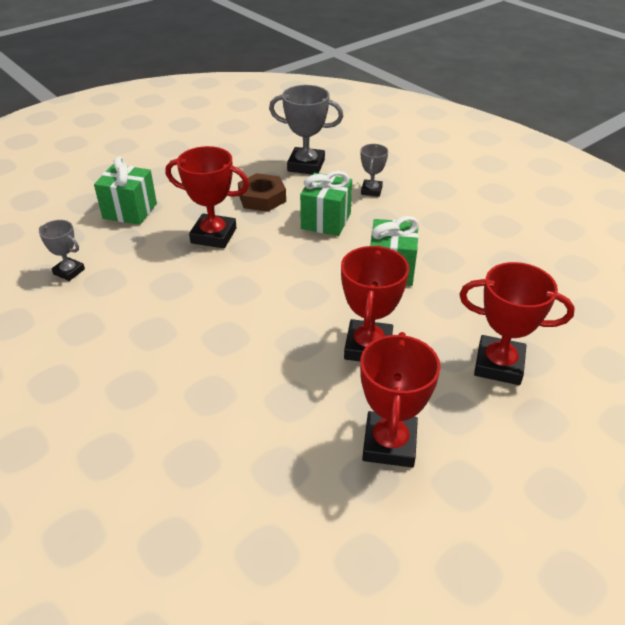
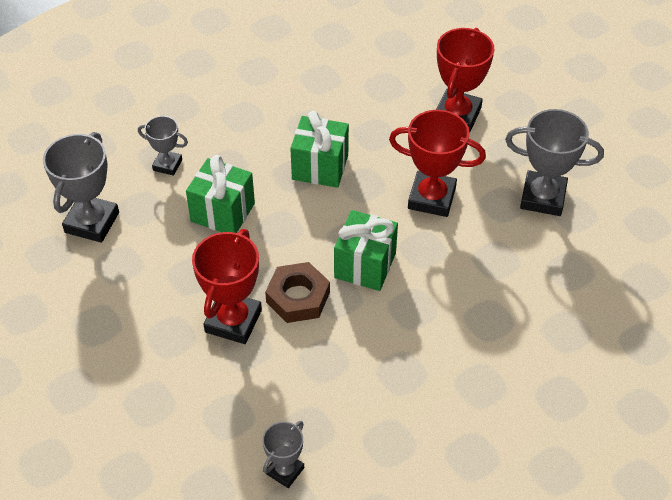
camera: 85 degrees left, 10 degrees up
(130, 211) = (159, 417): green gift -> green gift (365, 265)
(262, 198) = (160, 271): brown nut -> brown nut (298, 297)
(389, 444) = (543, 197): red trophy -> grey trophy

